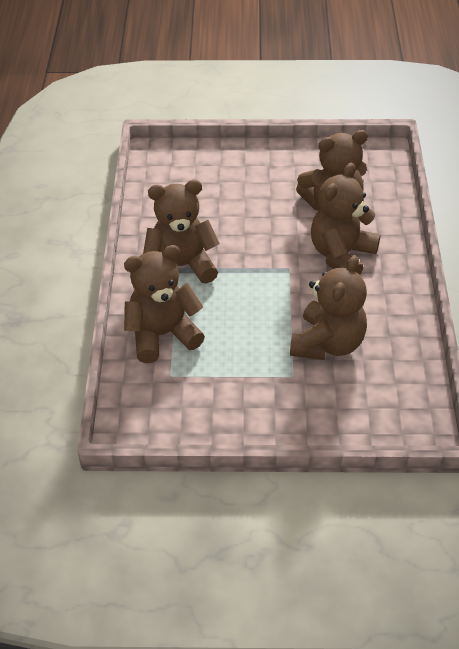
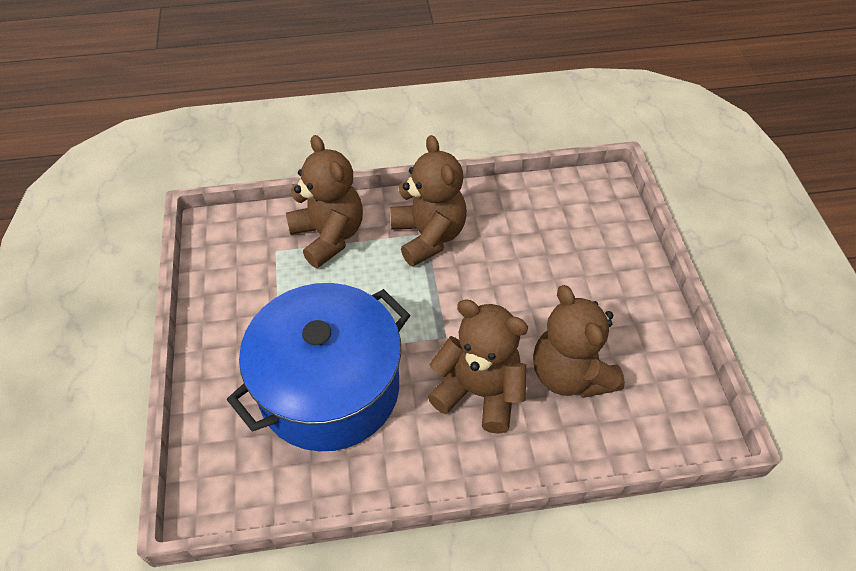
camera: 80 degrees right, 5 degrees up
(327, 343) = (329, 388): brown teddy bear -> blue pot

